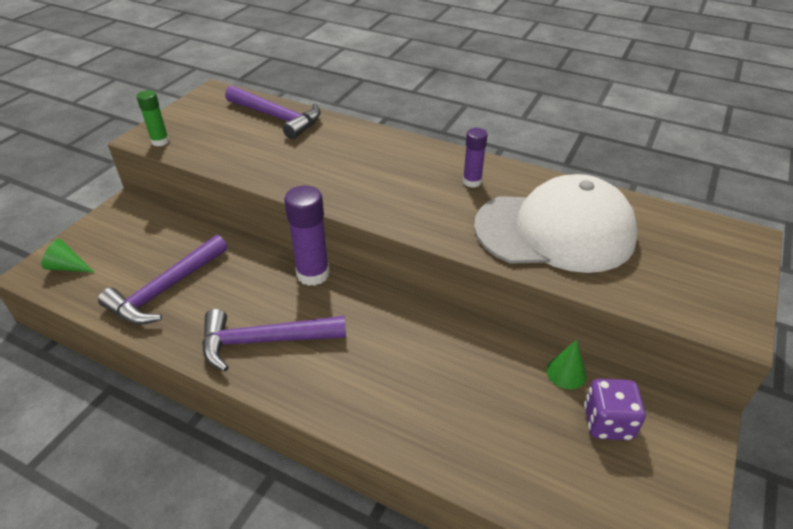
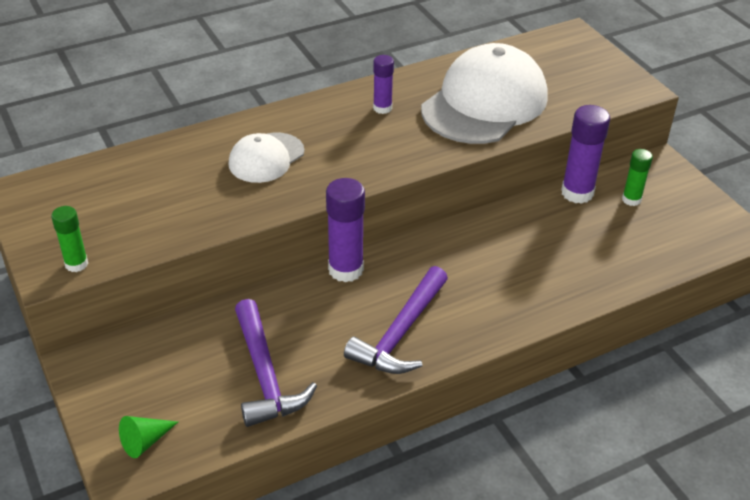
camera: 55 degrees left, 0 degrees up
(277, 117) = (137, 168): purple hammer -> none
(344, 159) = (266, 158): none -> white cap
(566, 373) = (577, 193): green cone -> purple glue stick
(608, 422) = (631, 199): purple dice -> green glue stick

